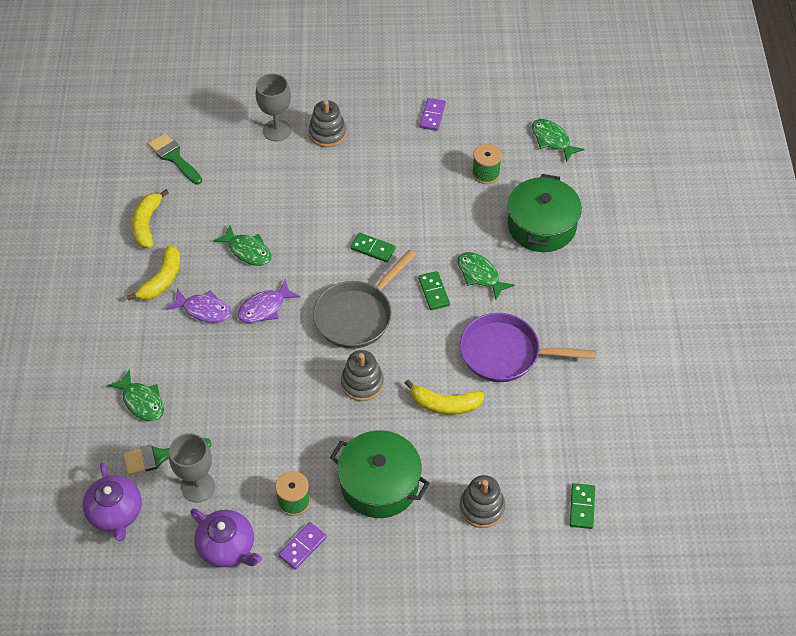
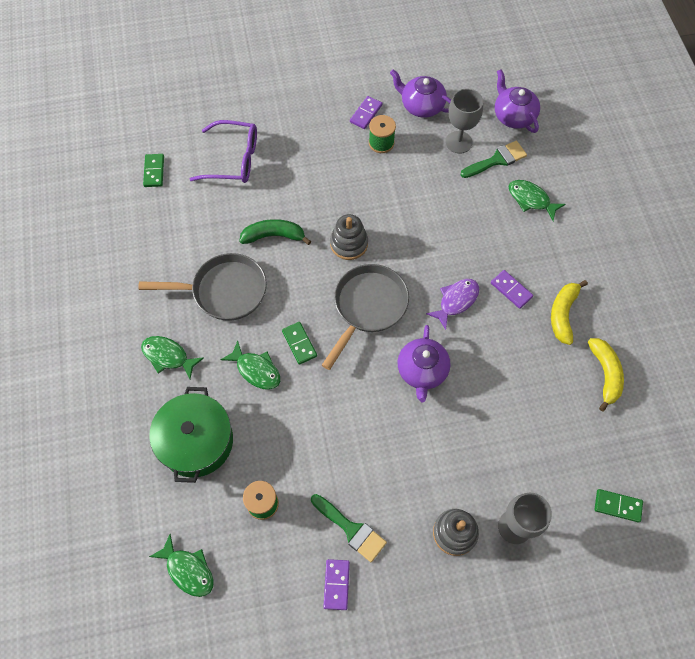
camera: 170 degrees right, 10 degrees up
(174, 157) = (614, 466): green brush -> green brush (351, 529)
(204, 310) = (511, 290): purple fish -> purple domino
(247, 251) = (493, 360): green fish -> green fish (168, 356)
(319, 251) = (422, 371): none -> purple teapot
(373, 249) = (368, 383): green domino -> green domino (617, 506)
(379, 484) = (317, 165): green pot -> none
(444, 404) = (274, 236): yellow banana -> green banana
(482, 507) = (233, 159): grey stacking toy -> purple glasses
(505, 353) = (224, 291): purple pan -> grey pan

